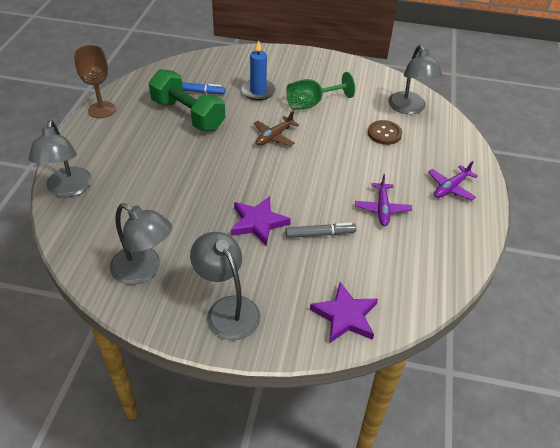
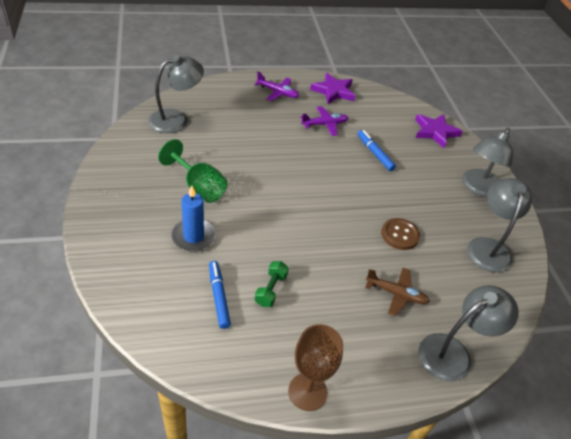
camera: 115 degrees left, 0 degrees up
(188, 115) = (271, 289): green dumbbell -> green dumbbell, size x0.45
(258, 222) = (389, 190): purple star -> purple star (333, 91)
(274, 136) = (270, 205): brown plane -> brown plane (396, 294)
(320, 234) = (375, 153): grey marker -> blue marker
(384, 133) = (225, 131): brown button -> brown button (400, 235)

